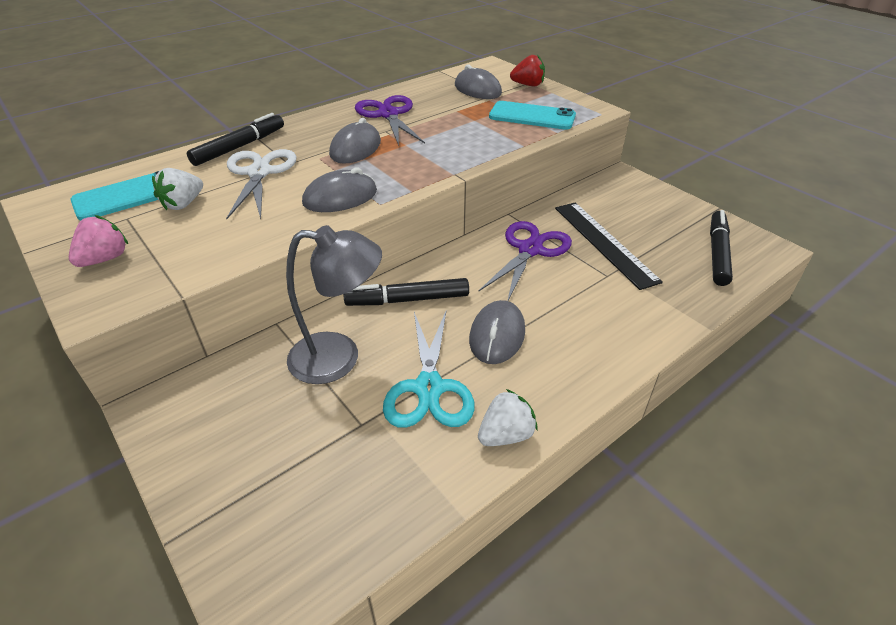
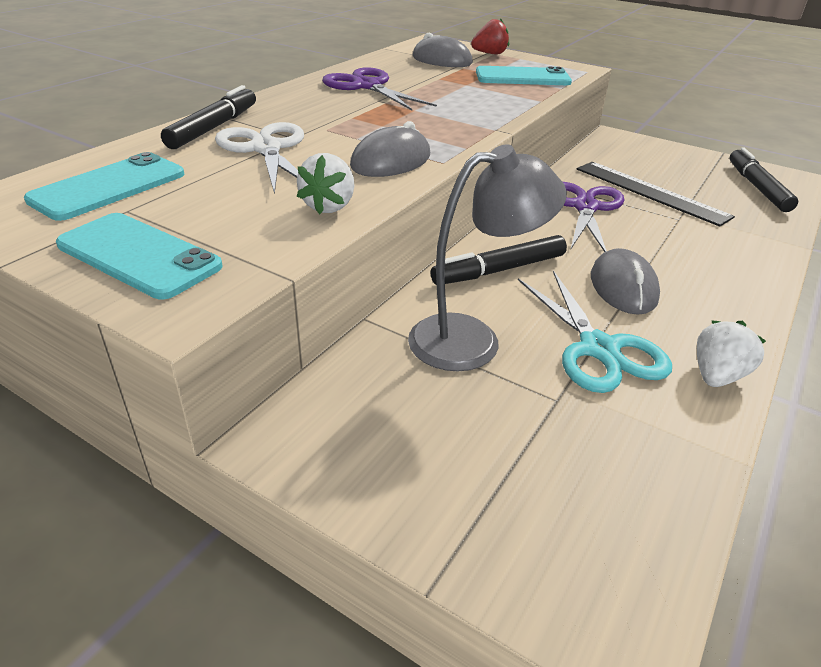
camera: 20 degrees left, 5 degrees down
(105, 259) = (139, 255): pink strawberry -> turquoise phone
(183, 204) = (195, 188): white strawberry -> white strawberry (329, 206)
(355, 148) = (361, 117): grey mouse -> none

